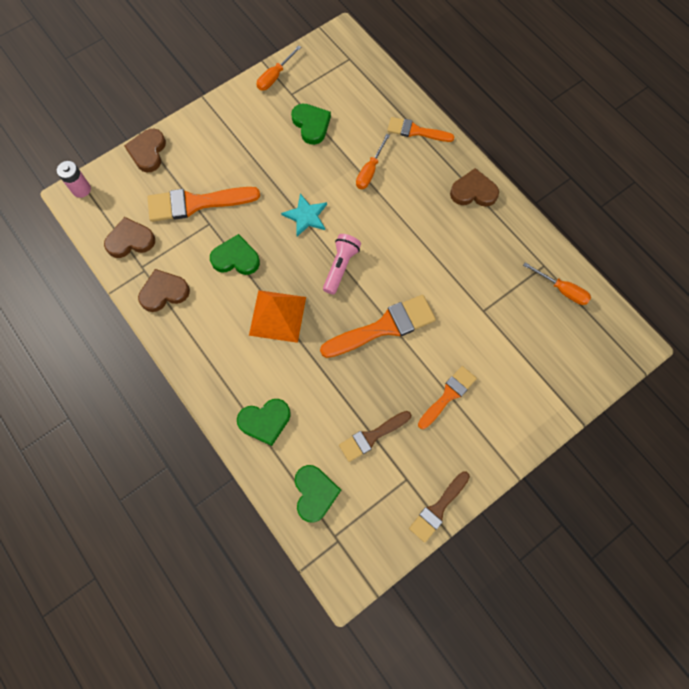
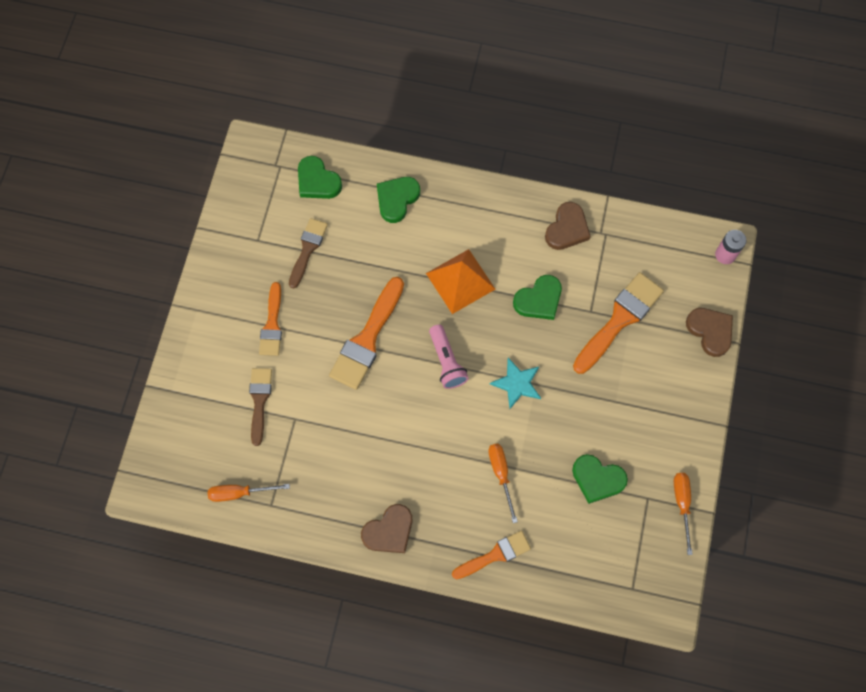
camera: 140 degrees right, 0 degrees up
(130, 240) = (638, 246): brown heart -> none
(438, 509) = (219, 237): brown brush -> brown brush (259, 401)

